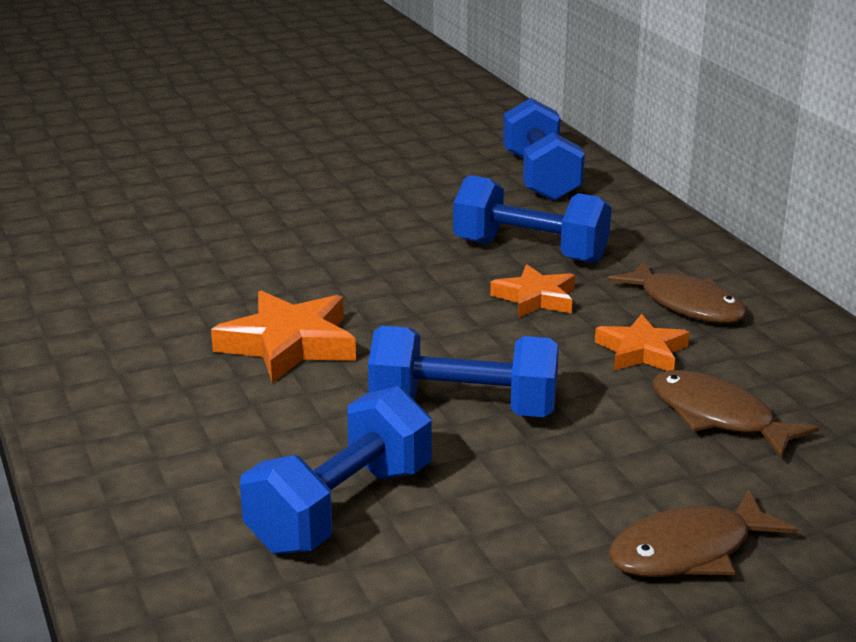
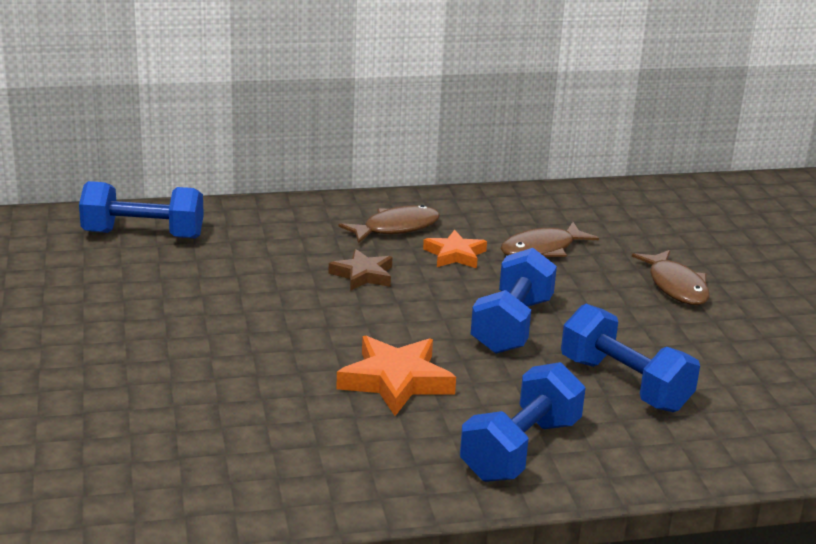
camera: 80 degrees left, 0 degrees up
(530, 251) = (283, 263): blue dumbbell -> blue dumbbell (520, 449)
(535, 298) = (363, 275): orange star -> brown star

